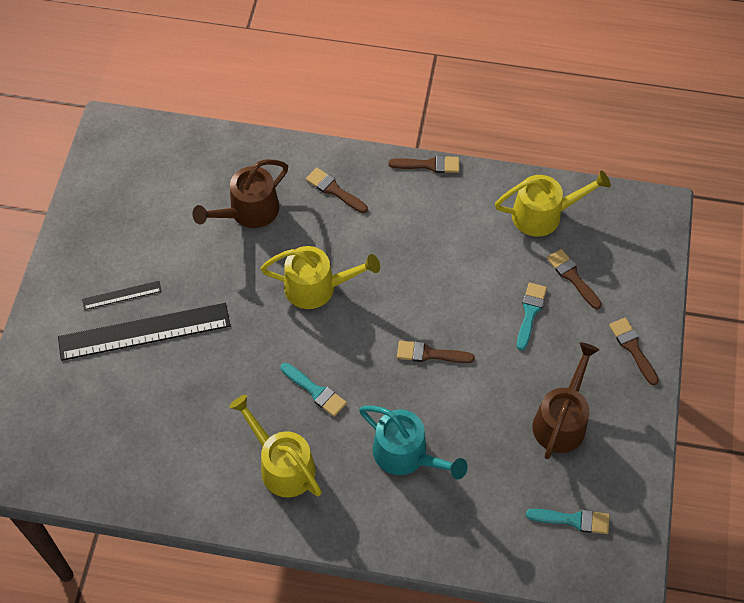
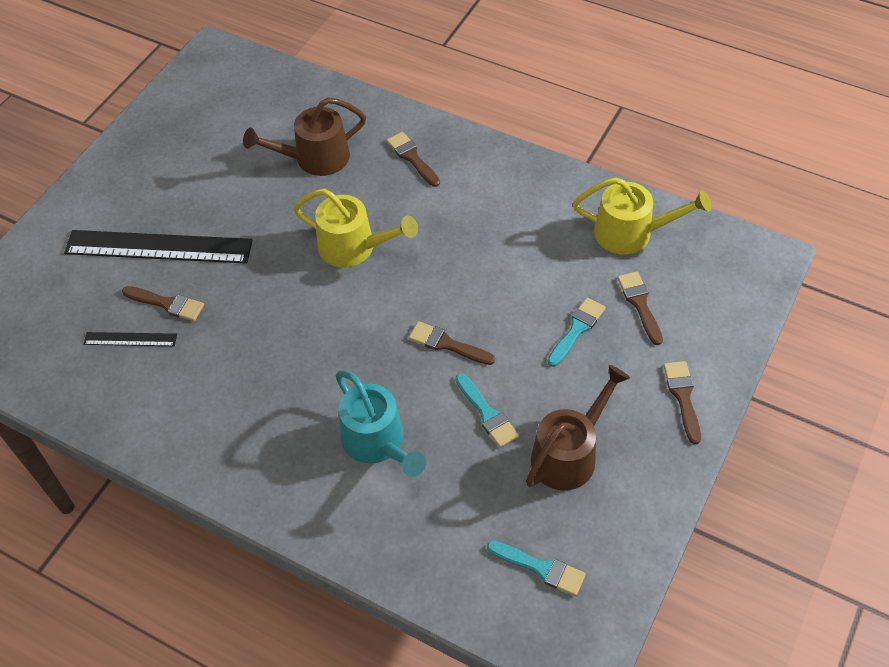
camera: 20 degrees right, 5 degrees down
(122, 295) = (153, 207): black ruler -> black ruler (130, 339)
(282, 465) = (239, 416): yellow watering can -> none
(315, 391) = (307, 350): turquoise brush -> turquoise brush (487, 414)
(429, 165) = (523, 156): brown brush -> brown brush (167, 304)

